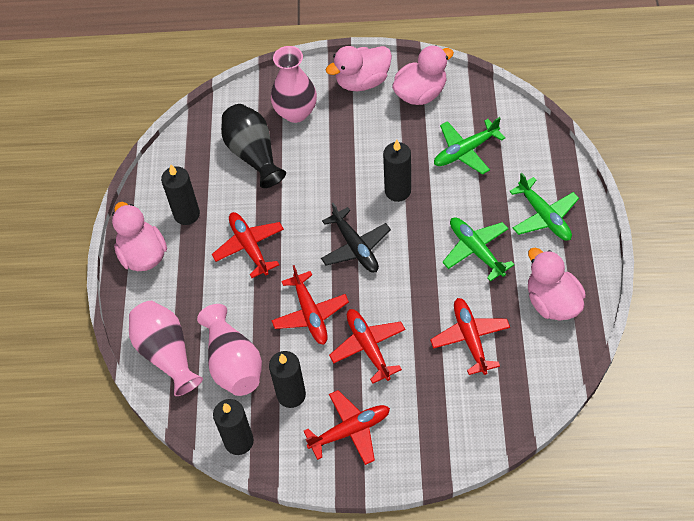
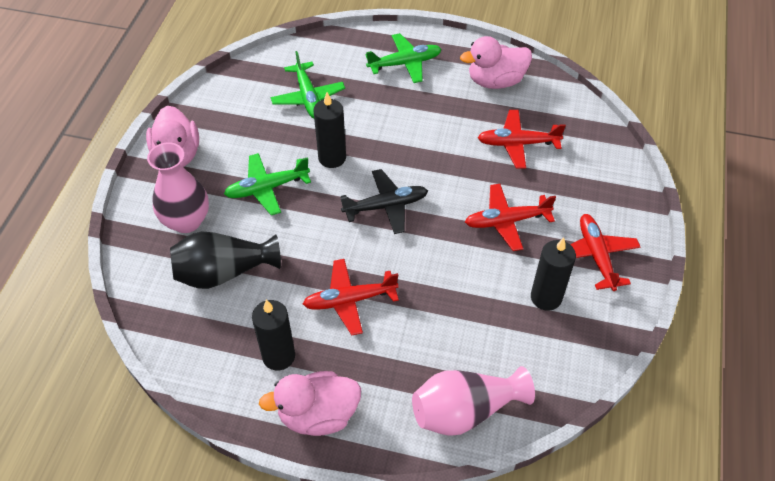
camera: 80 degrees left, 5 degrees down
(233, 363) = (495, 344): pink vase -> none
(239, 441) = (591, 356): black candle -> none
(310, 314) = (454, 261): red plane -> none
(420, 93) = (220, 113): pink duck -> none
(476, 250) = (424, 117): green plane -> green plane (267, 188)

